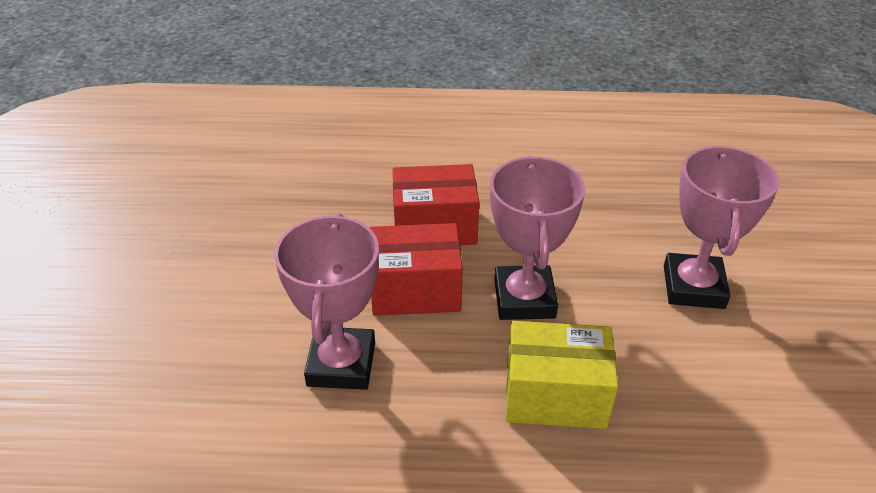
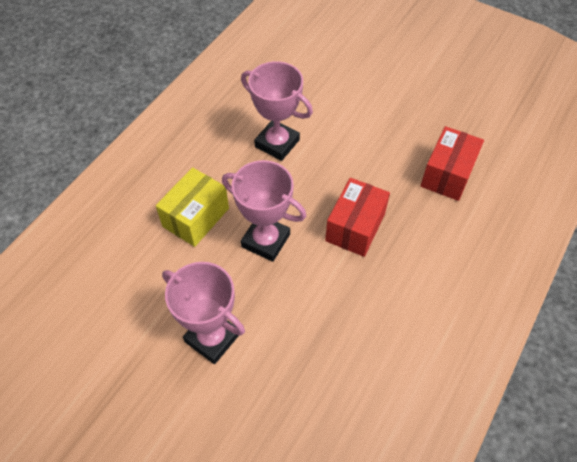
camera: 120 degrees right, 15 degrees up
(415, 290) = (307, 193): red box -> red box (447, 174)

